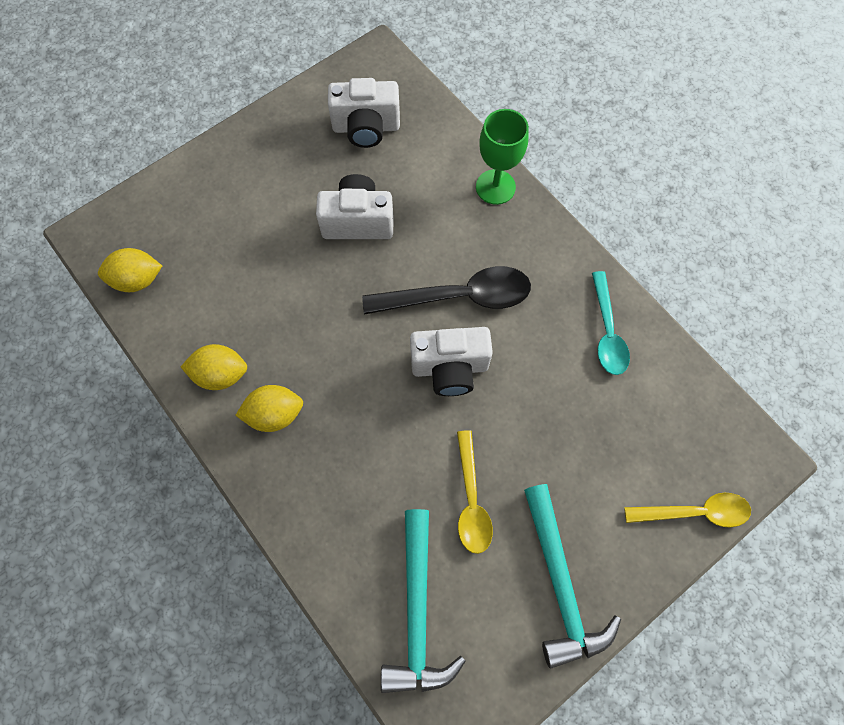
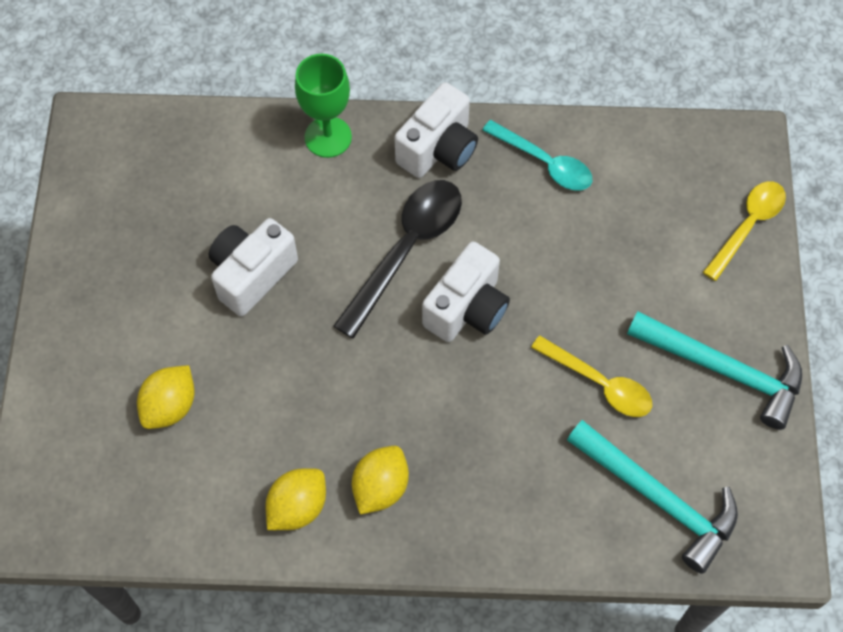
camera: 50 degrees left, 5 degrees down
(137, 280) = (124, 515): yellow lemon -> yellow lemon (170, 406)
(366, 128) = (159, 193): white camera -> white camera (438, 149)

